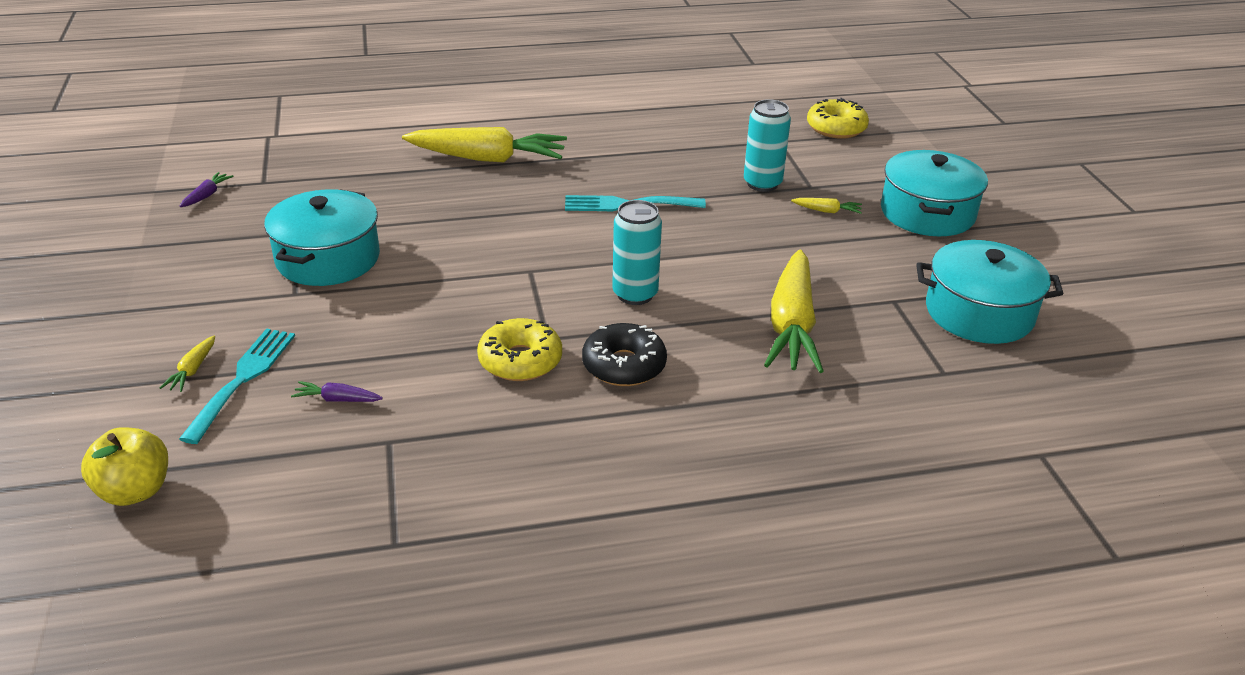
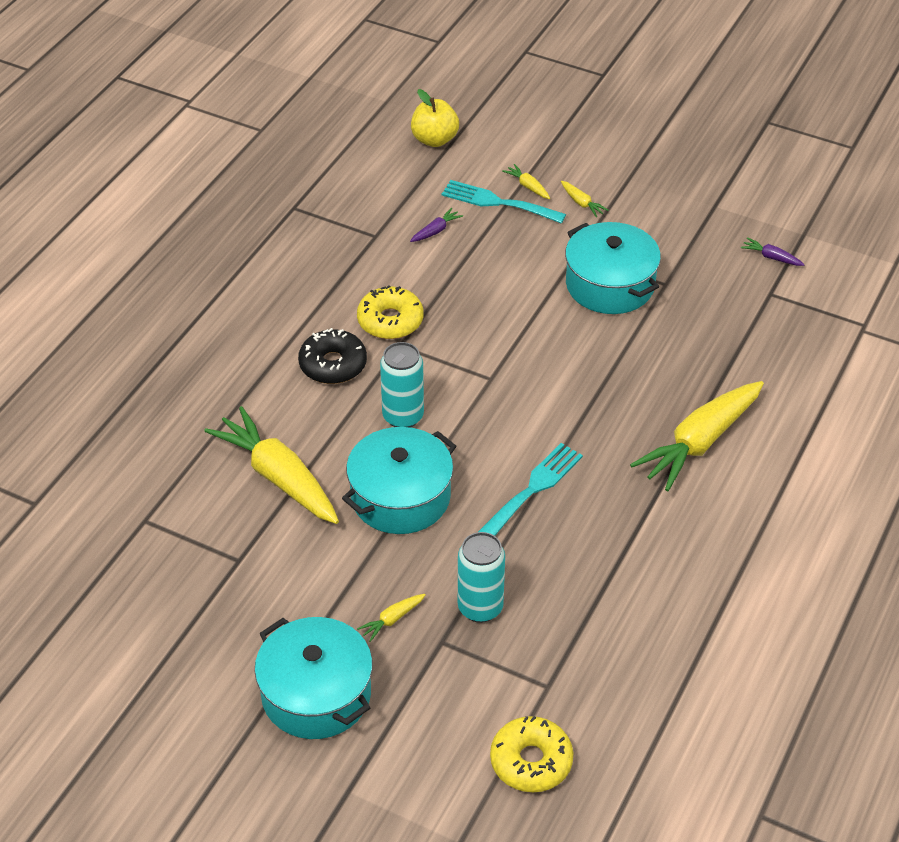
camera: 130 degrees right, 10 degrees up
(198, 322) = (581, 203): none -> yellow carrot
(207, 195) = (771, 257): purple carrot -> purple carrot turned 150 degrees clockwise
(243, 379) = (497, 202): turquoise fork -> turquoise fork turned 150 degrees clockwise
(979, 313) = (170, 600): turquoise pot -> turquoise pot (400, 497)

